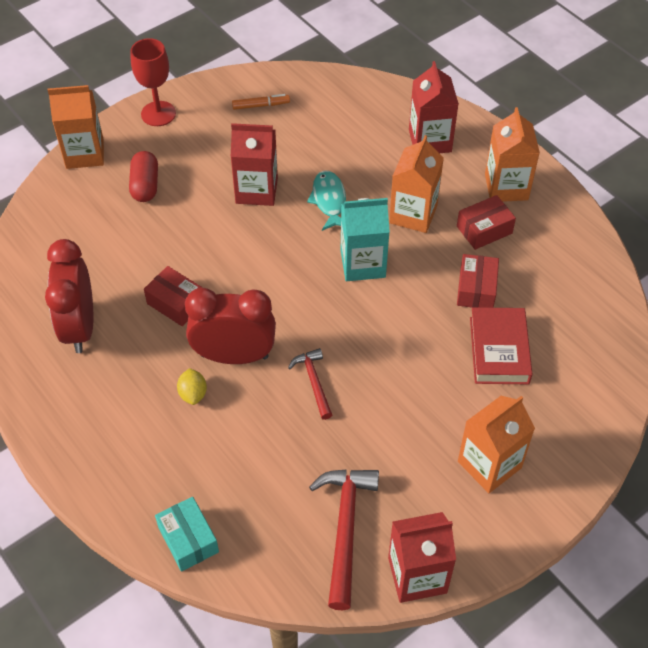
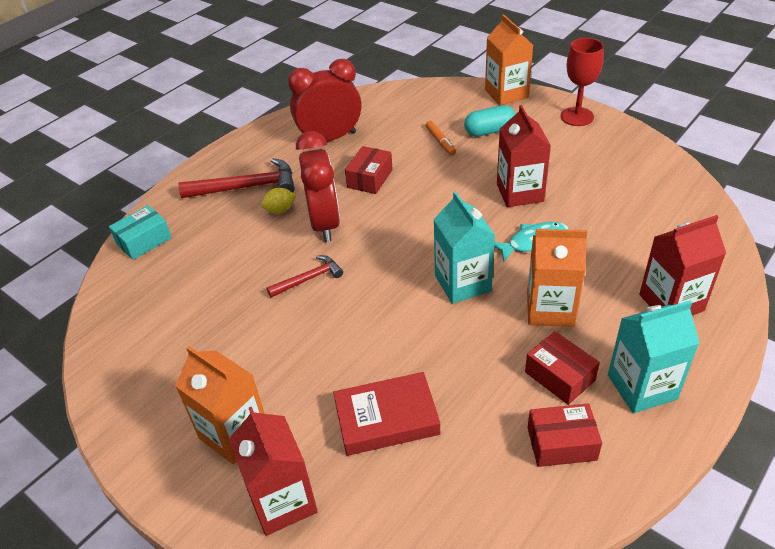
camera: 80 degrees right, 10 degrees down
(145, 185) = (489, 131): red capsule -> turquoise capsule
(261, 105) = (631, 170): orange marker -> orange marker (440, 142)
(345, 529) = (154, 332): red hammer -> red hammer (246, 187)
(417, 575) = (107, 394): red carton -> red carton (282, 501)
(476, 289) = (466, 383): red box -> red box (561, 443)
(506, 187) = (642, 387): orange carton -> turquoise carton

